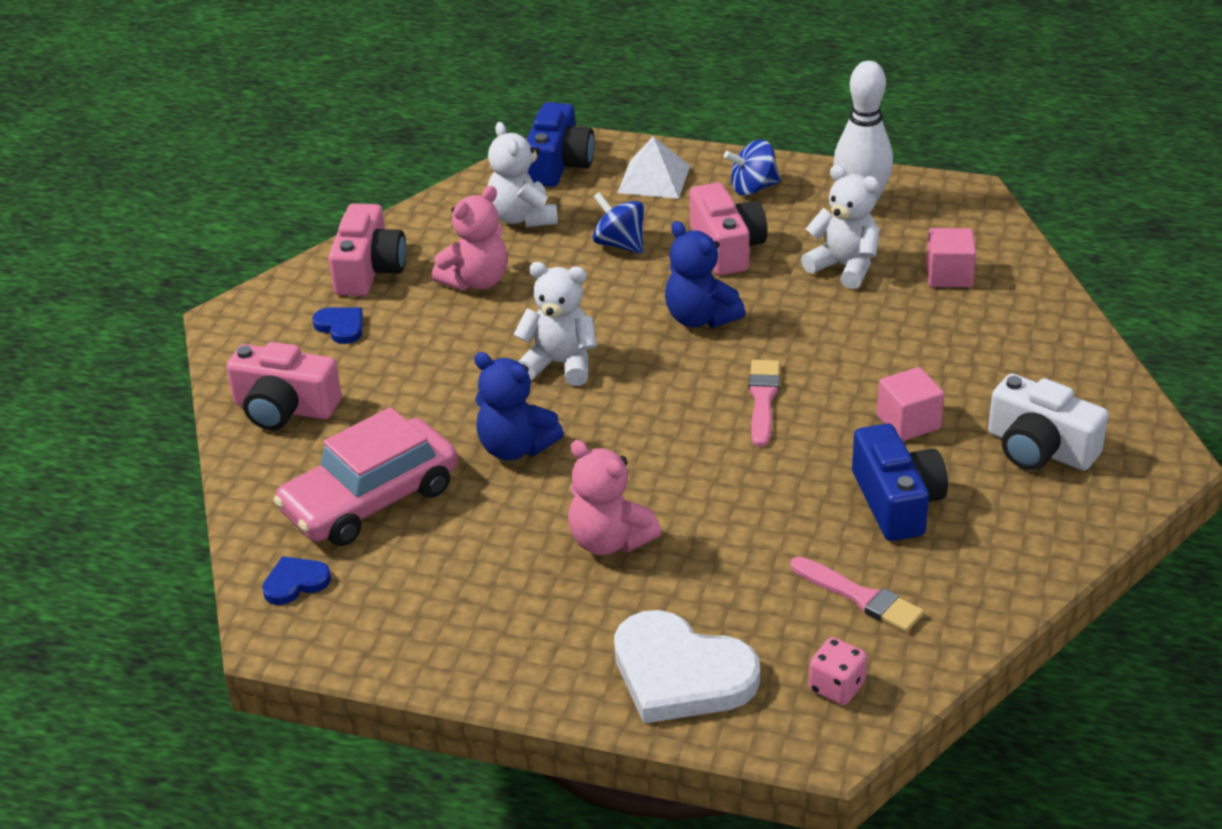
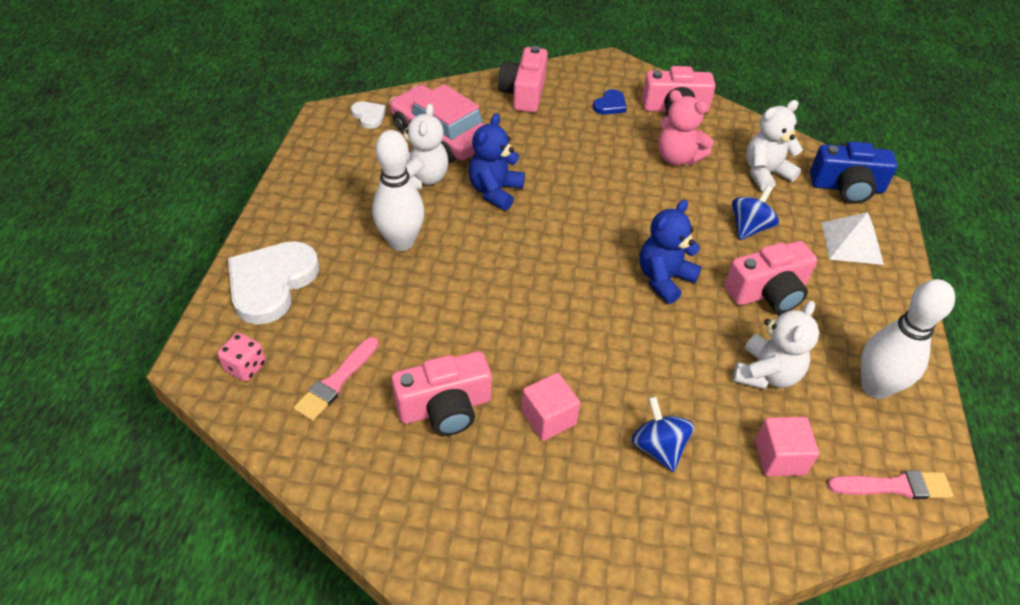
camera: 80 degrees right, 10 degrees up
(295, 583) = (369, 116): blue heart -> white heart
(560, 364) = (590, 206): white teddy bear -> white teddy bear (422, 179)
(609, 541) = (401, 242): pink teddy bear -> white bowling pin
(753, 188) = (866, 307): blue spinning top -> blue spinning top (658, 447)
(763, 399) = (566, 320): pink brush -> pink brush (894, 486)
(897, 502) = (445, 407): blue camera -> pink camera
(1039, 448) = (522, 521): white camera -> none

